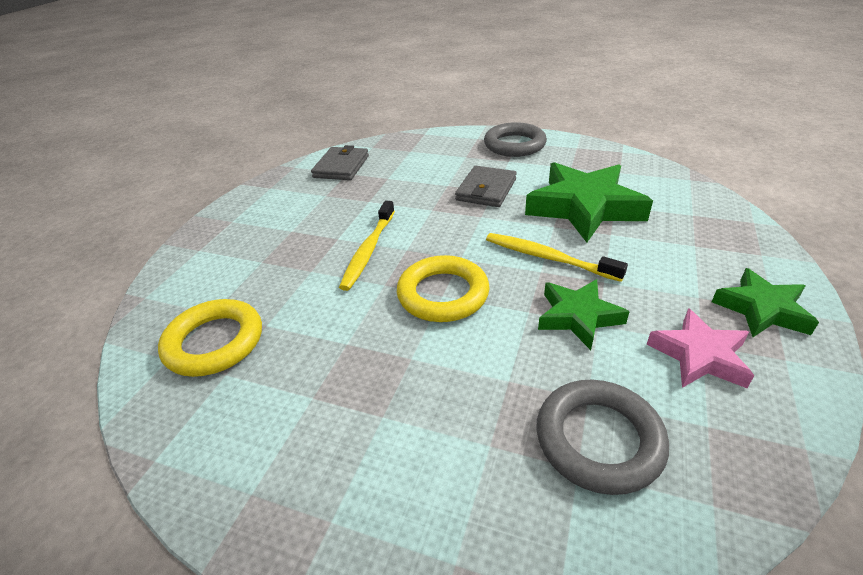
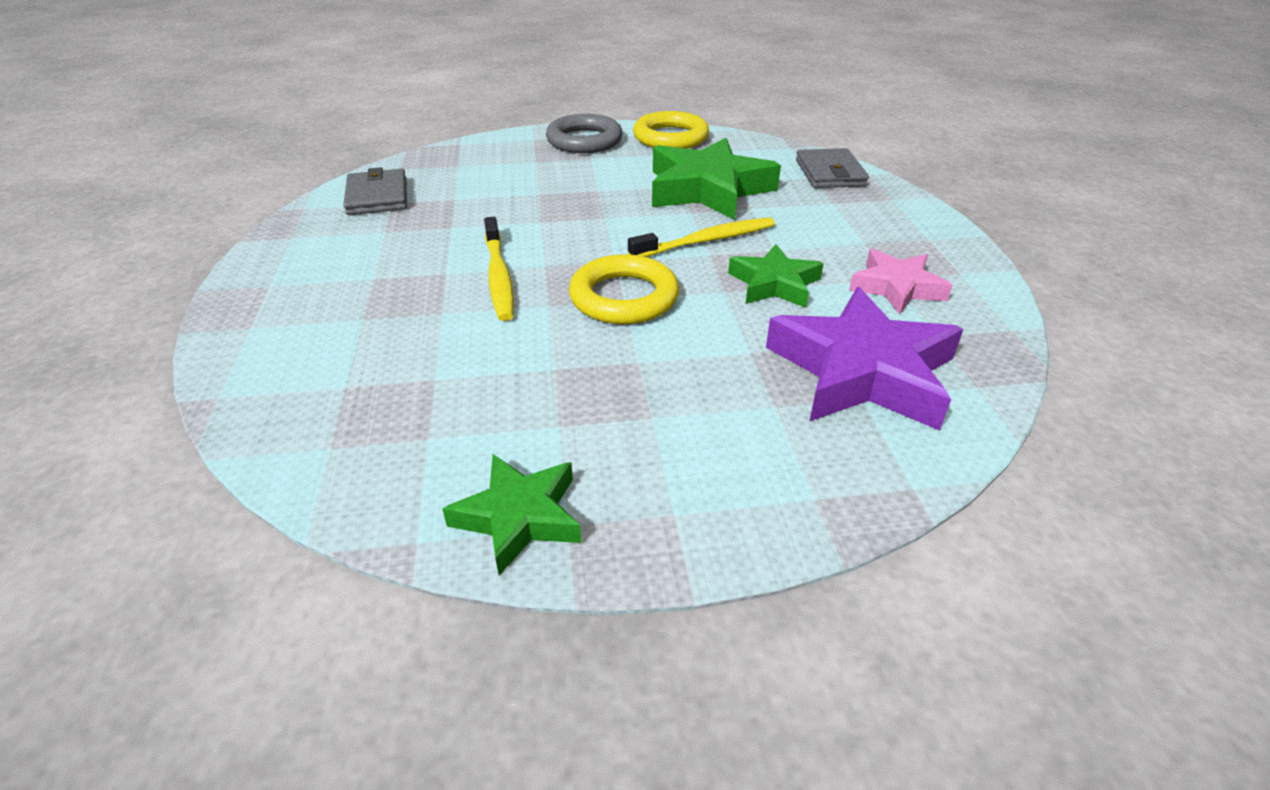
camera: 30 degrees left, 0 degrees up
(214, 342) = (380, 413): yellow ring -> yellow ring (670, 137)
(486, 190) = (589, 190): grey wallet -> grey wallet (830, 173)
(548, 257) = (706, 241): yellow toothbrush -> yellow toothbrush turned 150 degrees clockwise
(598, 439) = (862, 371): grey ring -> purple star
(761, 309) = (920, 241): green star -> green star (519, 517)

